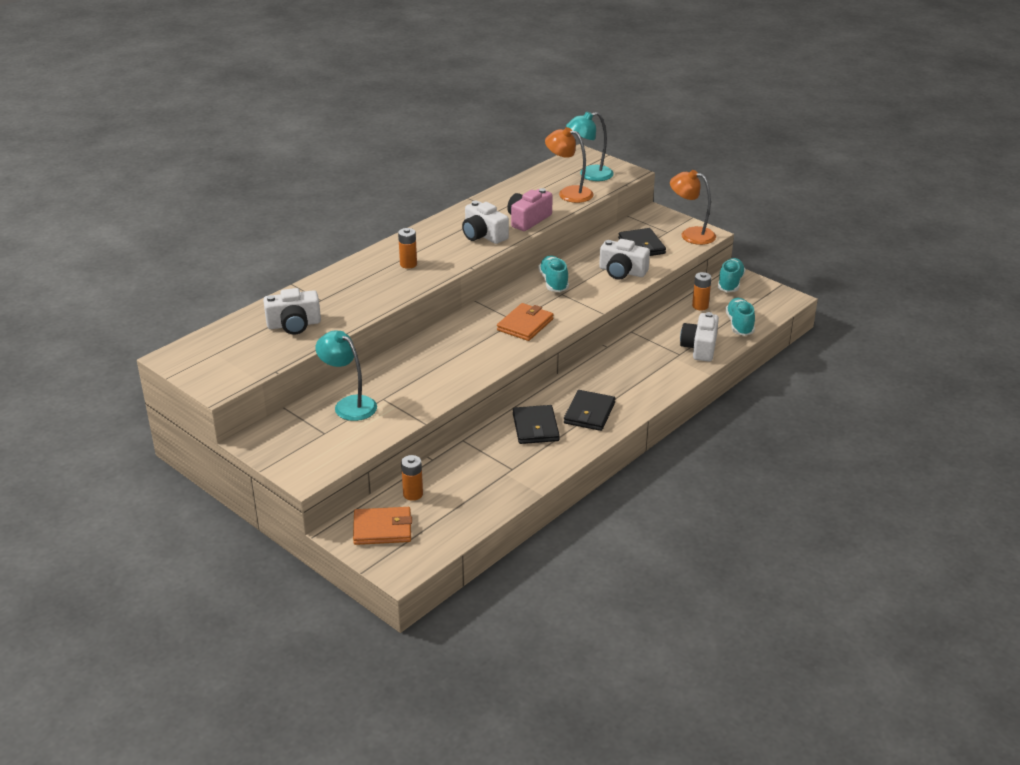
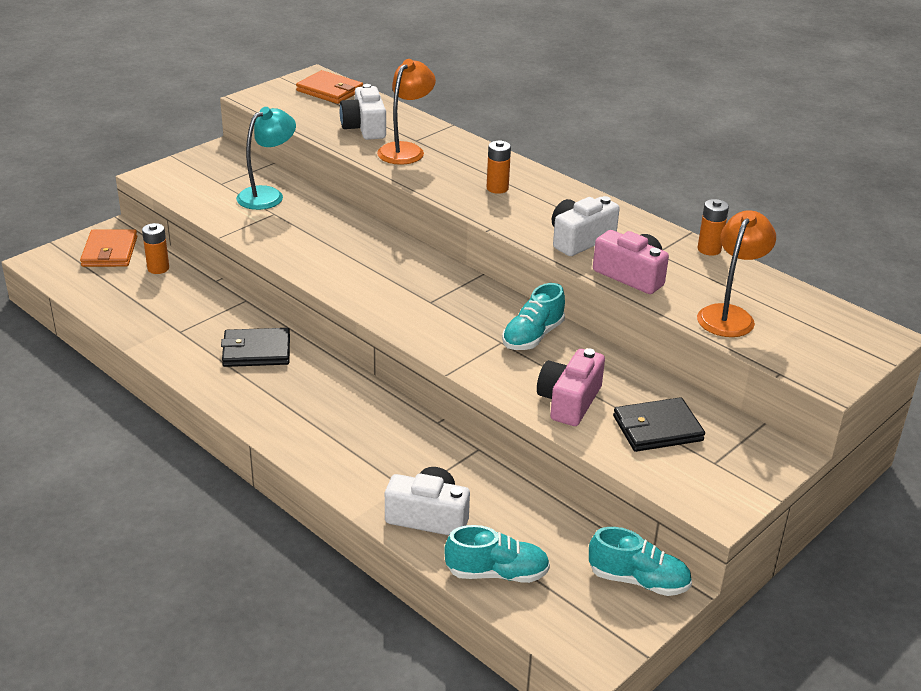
camera: 90 degrees right, 0 degrees up
(525, 325) = (419, 308): orange wallet -> orange wallet (330, 91)
(553, 282) = (532, 336): turquoise shoe -> turquoise shoe turned 135 degrees clockwise
(589, 175) = (804, 338): turquoise lamp -> none
(589, 413) = (276, 395): black wallet -> none
(622, 271) = (569, 401): white camera -> pink camera
(691, 234) = (710, 490): orange lamp -> orange lamp (406, 150)
(700, 306) = (556, 532): orange battery -> orange battery (709, 249)

